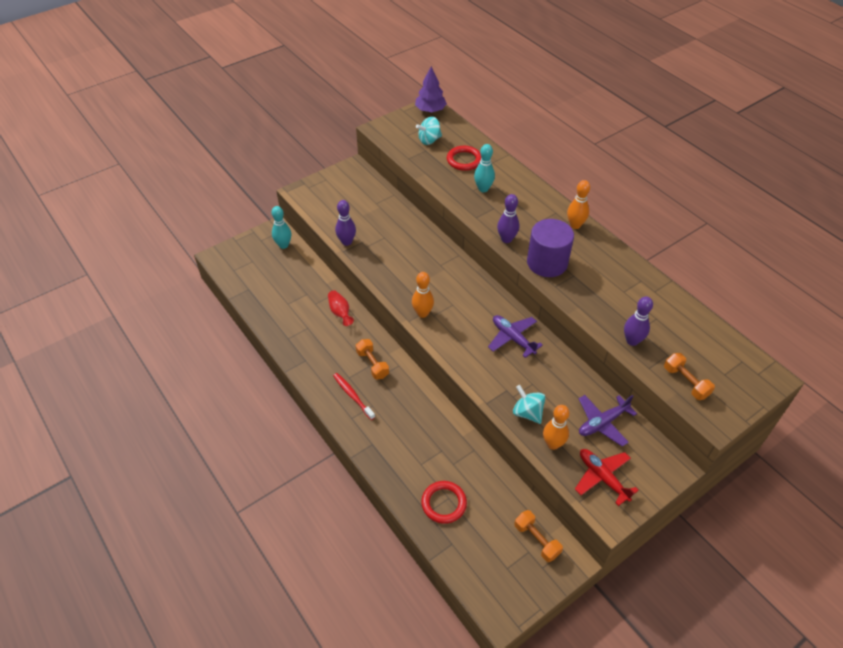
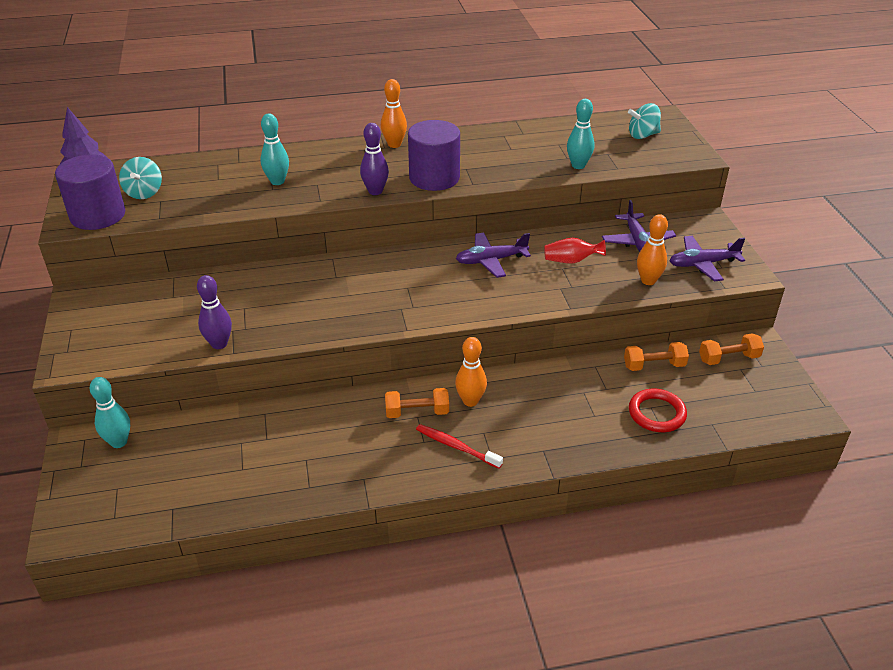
camera: 65 degrees left, 10 degrees down
(340, 312) = (304, 417): red vase -> red vase (571, 260)
(352, 396) = (456, 446): red toothbrush -> red toothbrush turned 45 degrees clockwise
(394, 134) = (98, 215): none -> purple cylinder
(422, 313) = (403, 315): orange bowling pin -> orange bowling pin (470, 401)
(464, 160) = (212, 179): red ring -> none
(527, 413) = (599, 284): turquoise spinning top -> turquoise spinning top (642, 135)
(602, 477) = (702, 264): red plane -> purple plane
(632, 341) = (578, 165): purple bowling pin -> turquoise bowling pin
(685, 382) = (645, 156): orange dumbbell -> orange dumbbell (654, 365)

